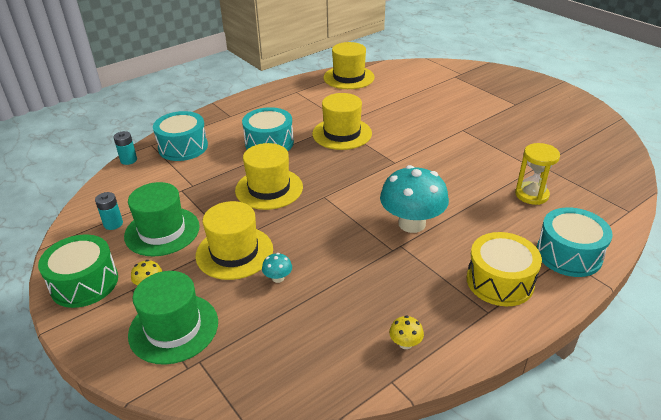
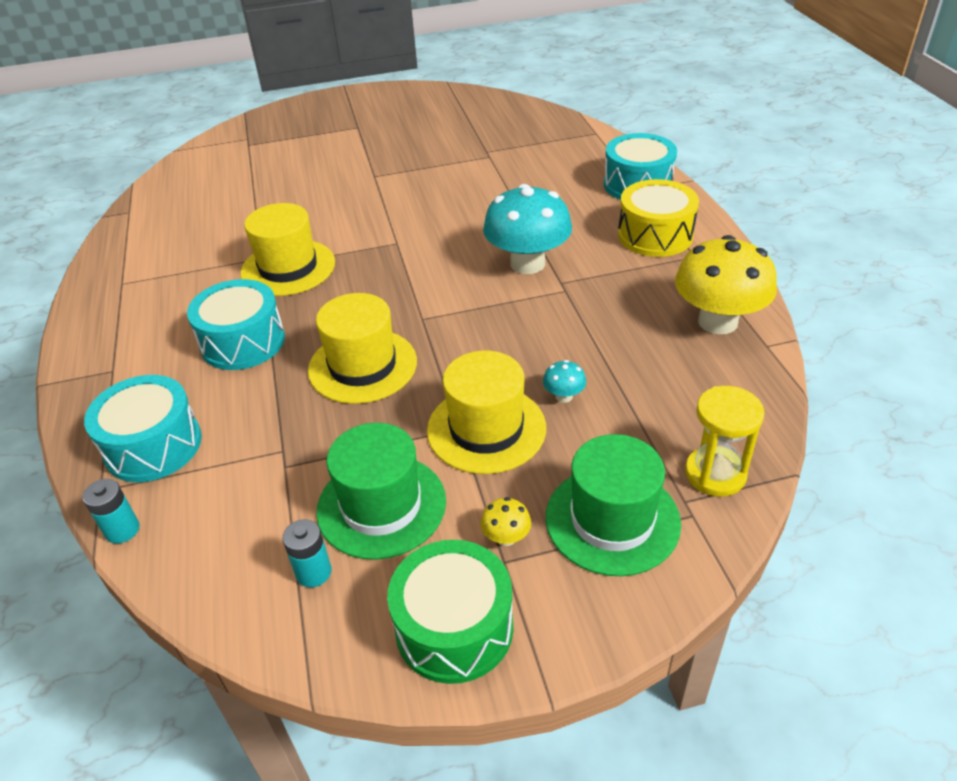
camera: 65 degrees left, 5 degrees up
(349, 77) = (143, 225): yellow hat -> none
(405, 343) = (717, 321): yellow mushroom -> yellow mushroom, size x2.43
(531, 195) = (533, 173): yellow hourglass -> yellow hourglass (715, 474)

